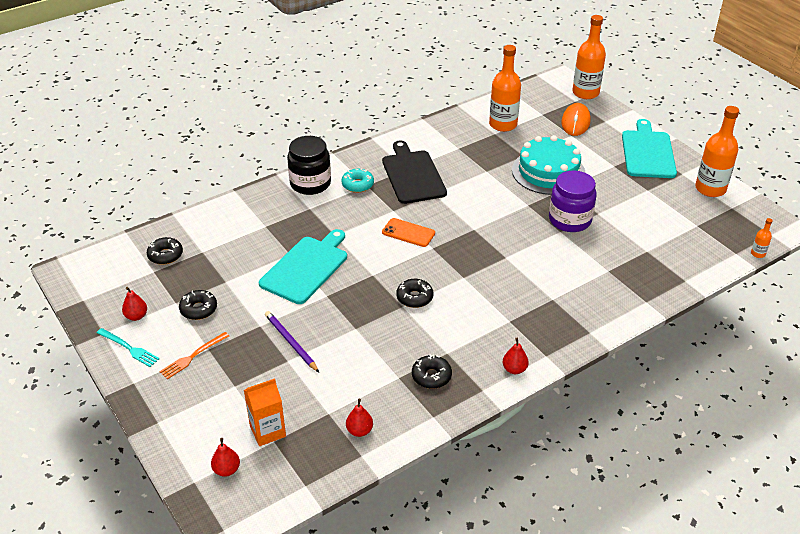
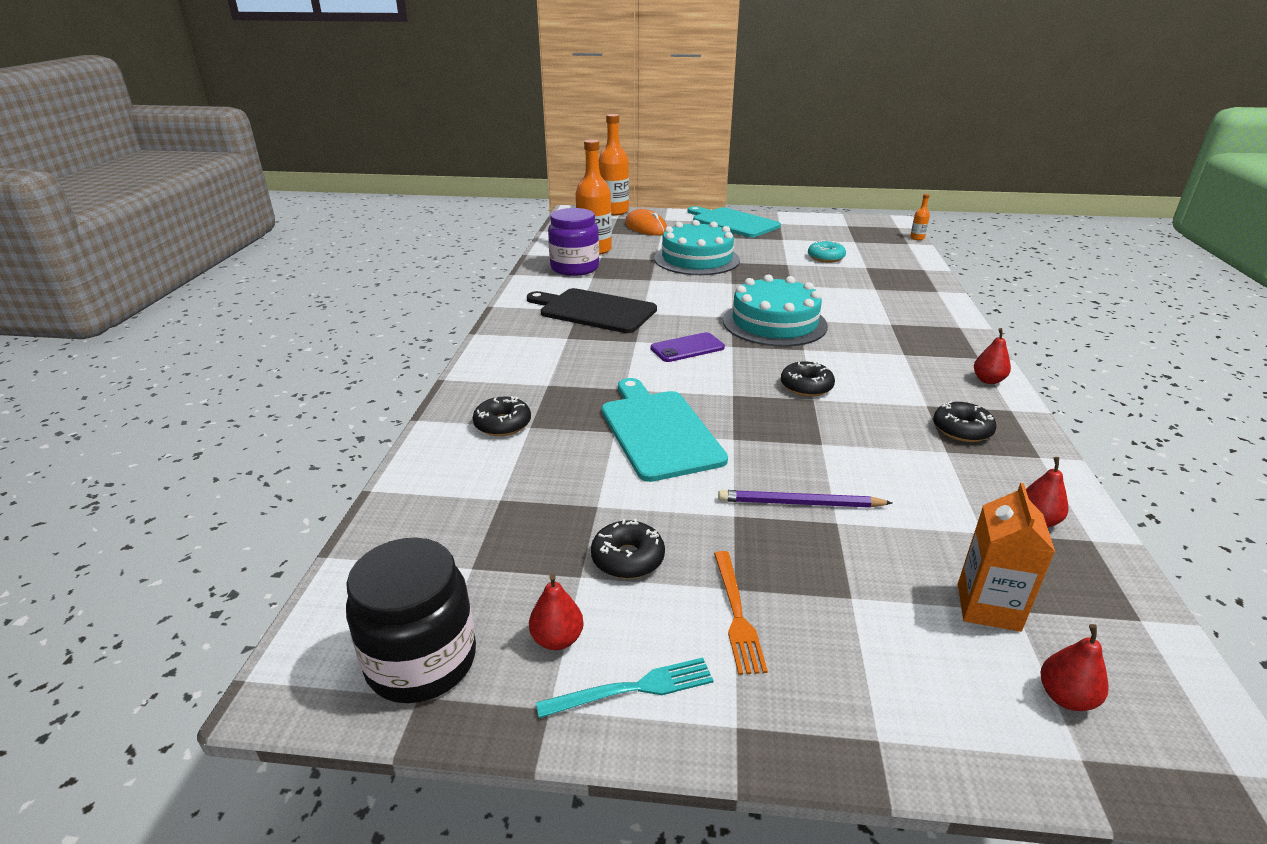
camera: 50 degrees left, 10 degrees down
(165, 255) = (452, 538): black donut -> black donut (502, 424)
(310, 183) = (503, 366): black jar -> black jar (421, 661)
(357, 185) = (557, 342): turquoise donut -> turquoise donut (825, 258)
(408, 233) = (687, 348): orange phone -> purple phone
(487, 250) = (774, 323): none -> turquoise cake
(570, 220) = (780, 276): purple jar -> purple jar (575, 268)
(710, 189) = (813, 223): orange bottle -> none

